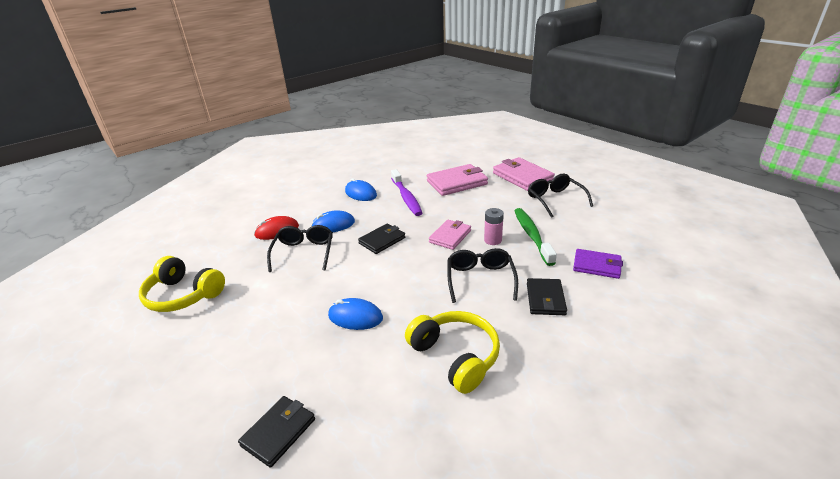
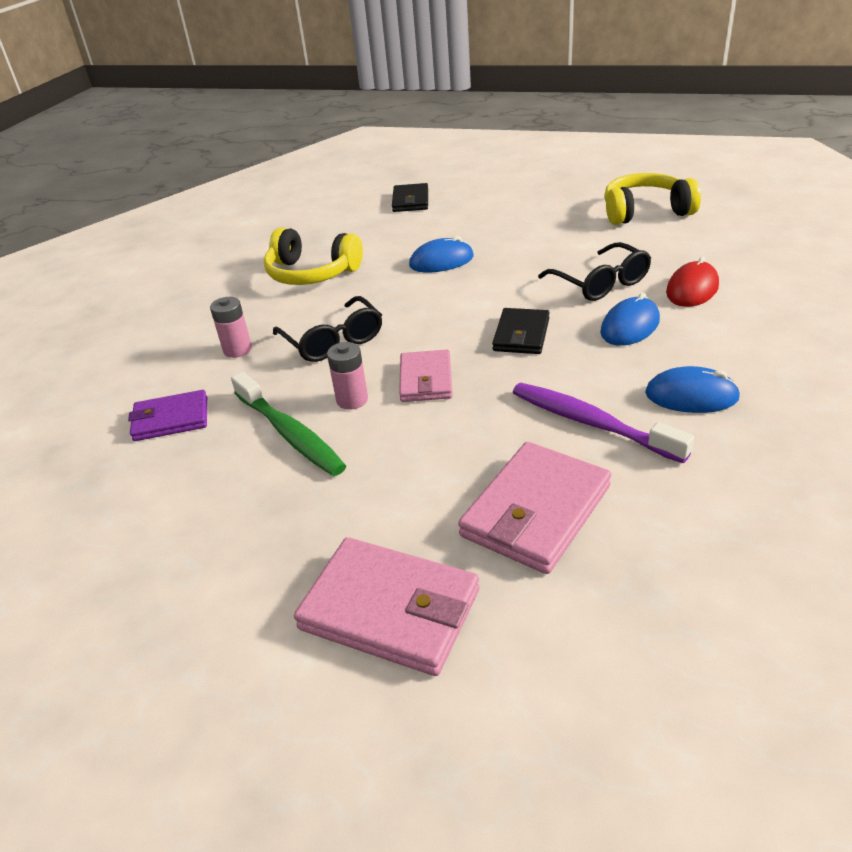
camera: 150 degrees right, 5 degrees up
(545, 299) = (237, 350): black wallet -> pink battery
(555, 200) = (272, 548): black glasses -> none

